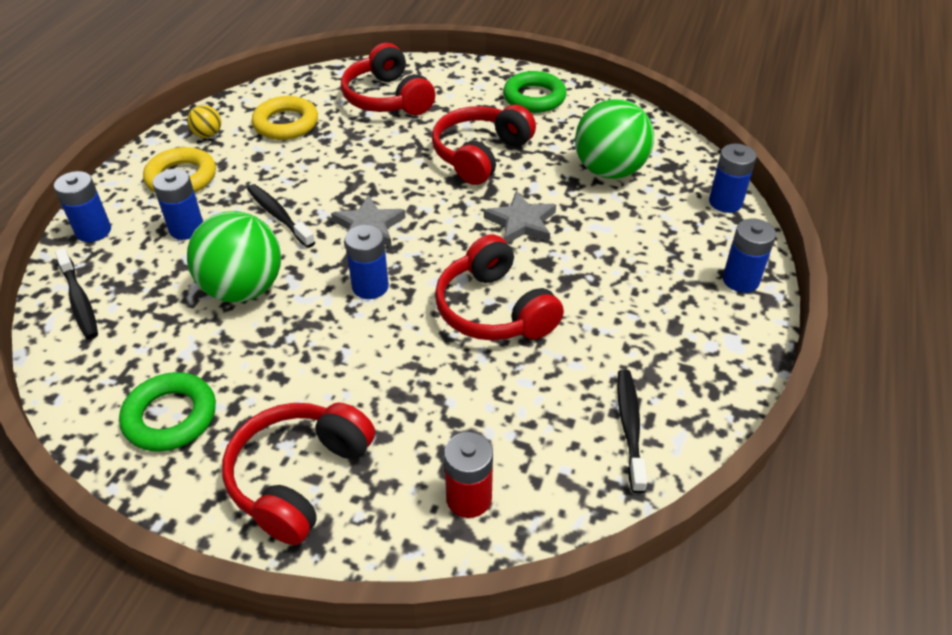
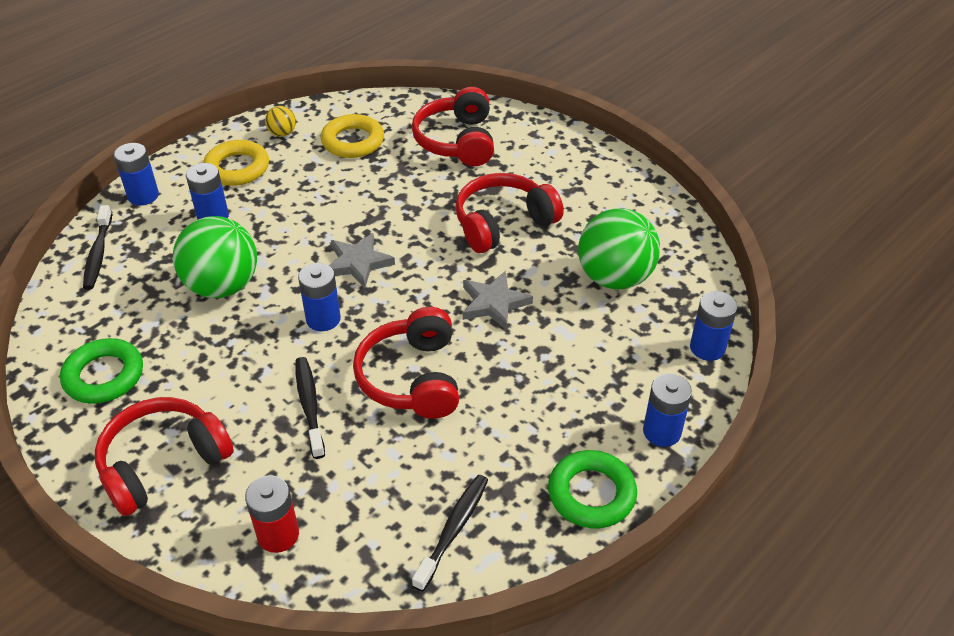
camera: 25 degrees right, 0 degrees up
(279, 216) = (291, 228): black toothbrush -> black toothbrush (309, 405)
(534, 98) = (595, 179): green ring -> green ring (591, 494)

